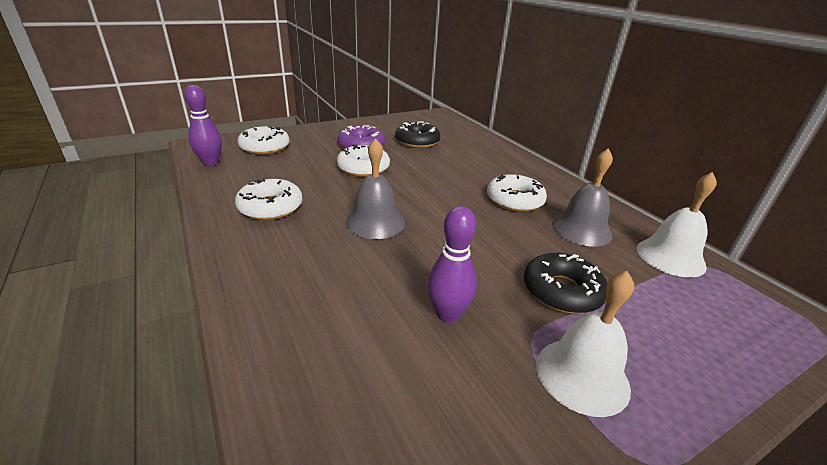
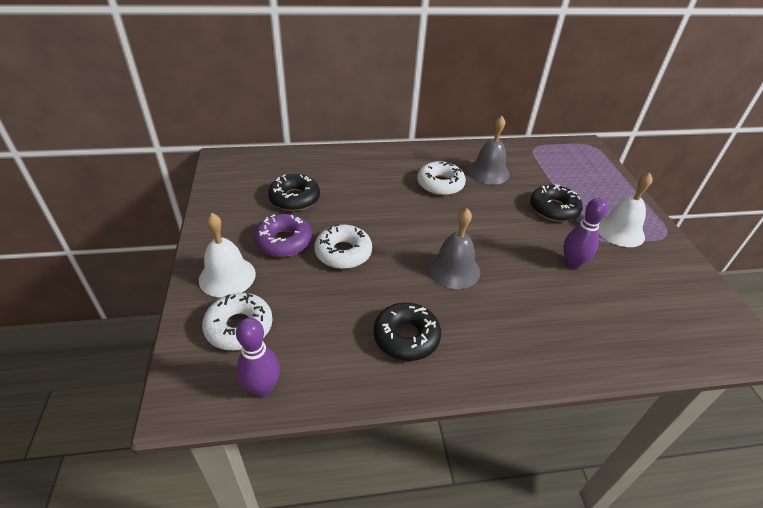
camera: 70 degrees left, 10 degrees up
(270, 207) = (406, 337): white donut -> black donut
(670, 257) = (525, 154): white bell -> white bell (227, 276)

